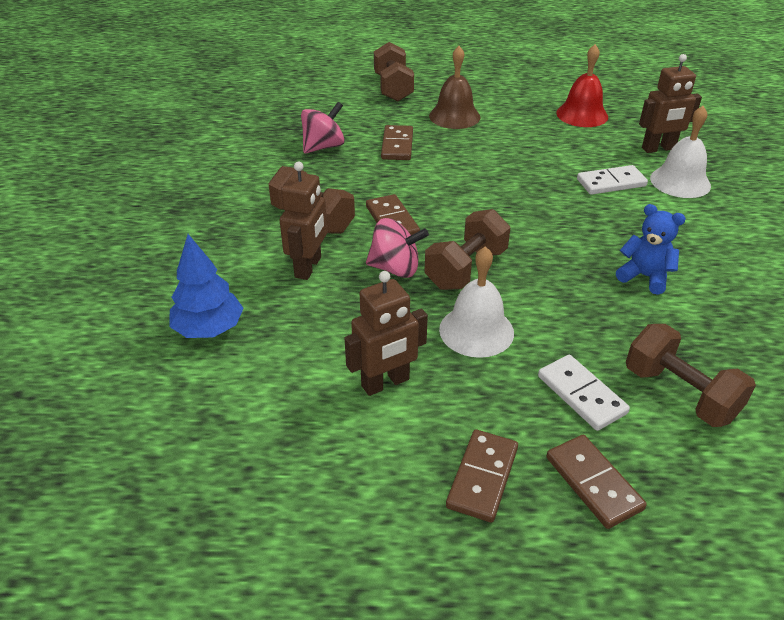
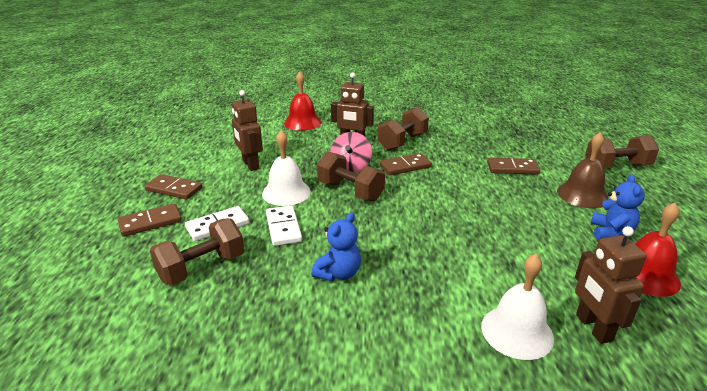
camera: 90 degrees right, 10 degrees down
(209, 329) = (302, 122): blue tree -> red bell
(323, 147) = (495, 142): pink spinning top -> none
(522, 116) = (611, 232): none -> blue teddy bear
(611, 183) = (494, 276): white domino -> white domino (283, 227)

